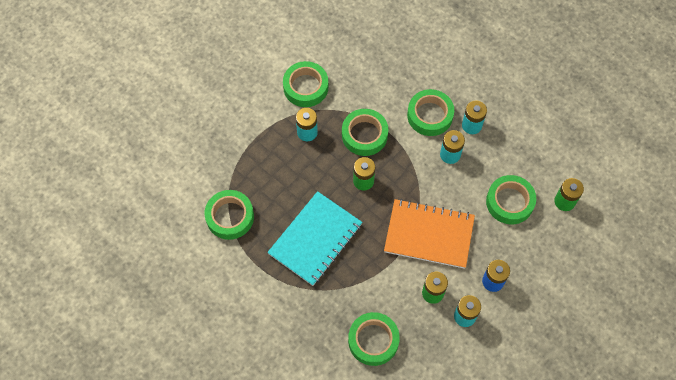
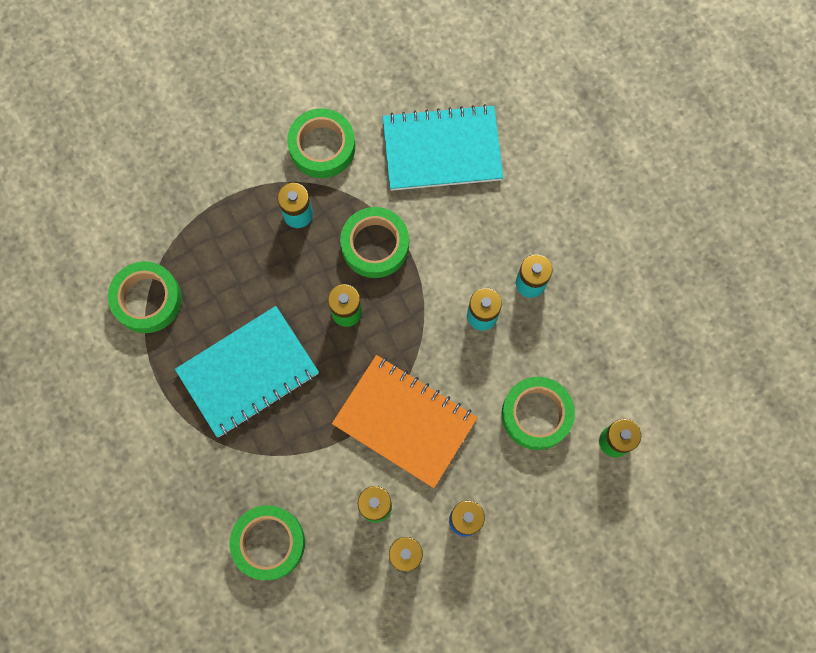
camera: 20 degrees right, 10 degrees up
(382, 65) = (442, 150): none -> turquoise notebook
(430, 115) = (477, 248): green tape -> none

